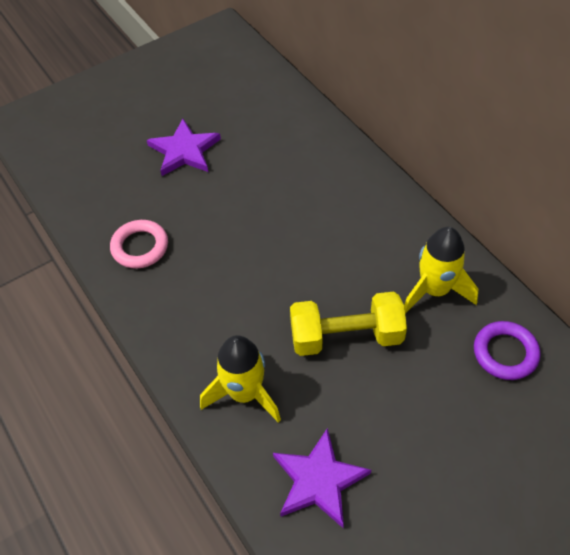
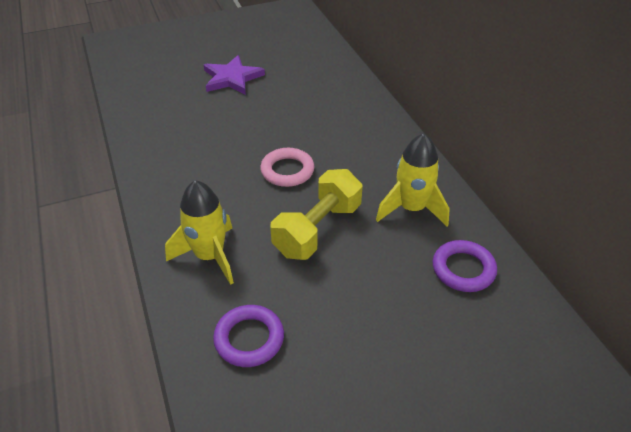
camera: 10 degrees right, 10 degrees down
(140, 247) = (167, 135): pink ring -> pink ring (287, 171)
(319, 480) = (249, 339): purple star -> purple ring
(346, 336) = (317, 229): yellow dumbbell -> yellow dumbbell turned 60 degrees counterclockwise

